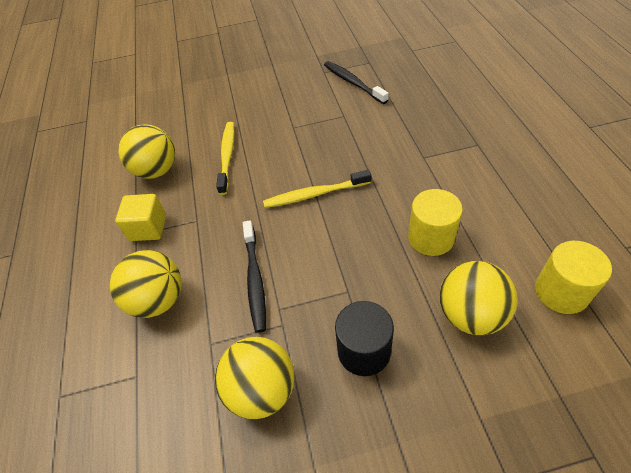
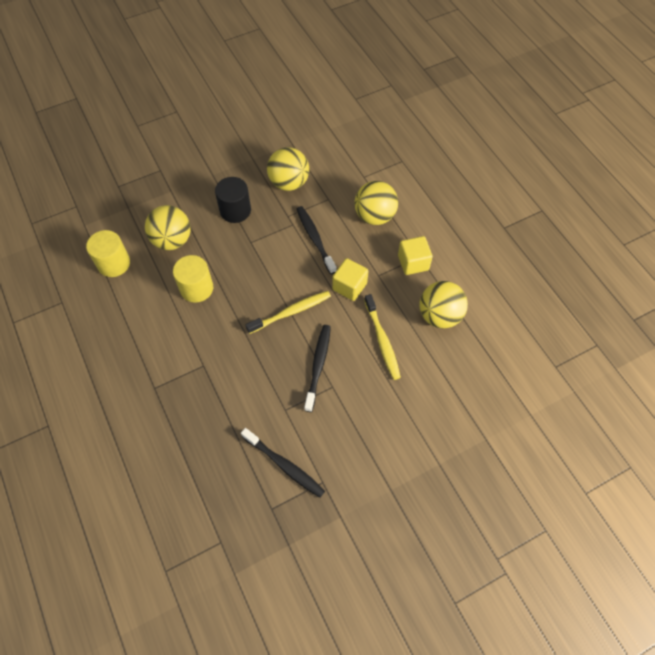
camera: 160 degrees right, 10 degrees up
(236, 212) = (349, 286): none -> yellow cube
(301, 143) = (318, 366): none -> black toothbrush

